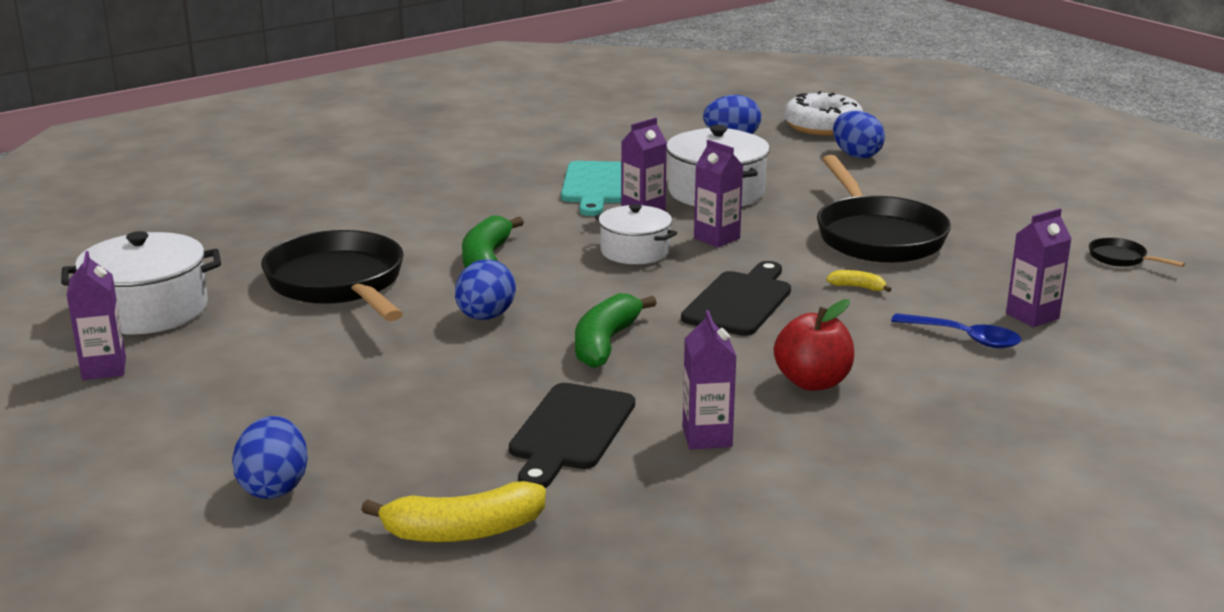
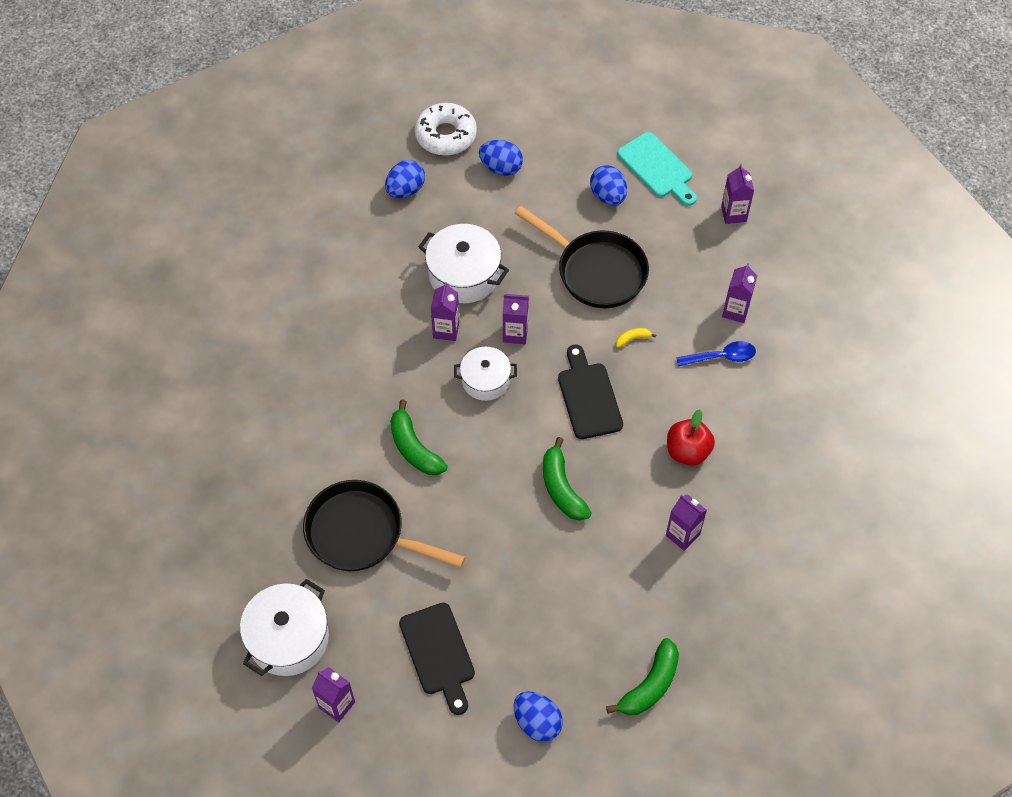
camera: 40 degrees left, 35 degrees up
(463, 531) = (650, 685): yellow banana -> green banana
(485, 317) = (477, 508): blue egg -> blue egg (608, 196)
(570, 431) = (620, 577): black cutting board -> black cutting board (438, 653)
(596, 186) = (386, 314): turquoise cutting board -> turquoise cutting board (657, 168)
(1121, 258) = (733, 214): black pan -> purple carton

